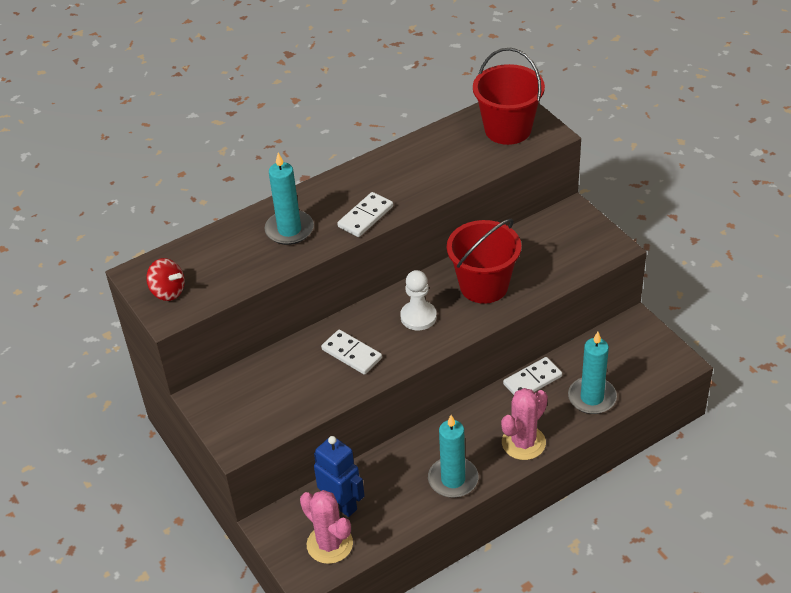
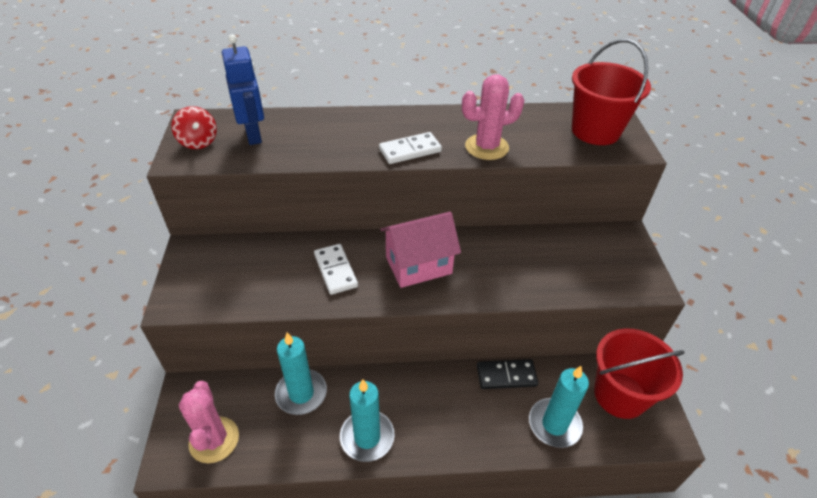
camera: 25 degrees right, 0 degrees up
(289, 230) = (338, 135): turquoise candle -> turquoise candle (301, 393)
(341, 504) = (255, 405): blue robot -> blue robot (254, 135)
(418, 317) = (418, 265): white pawn -> pink house
(484, 286) = (498, 264): red bucket -> red bucket (620, 395)
(523, 443) = (458, 436): pink cactus -> pink cactus (486, 147)
(532, 380) = (506, 376): white domino -> black domino

